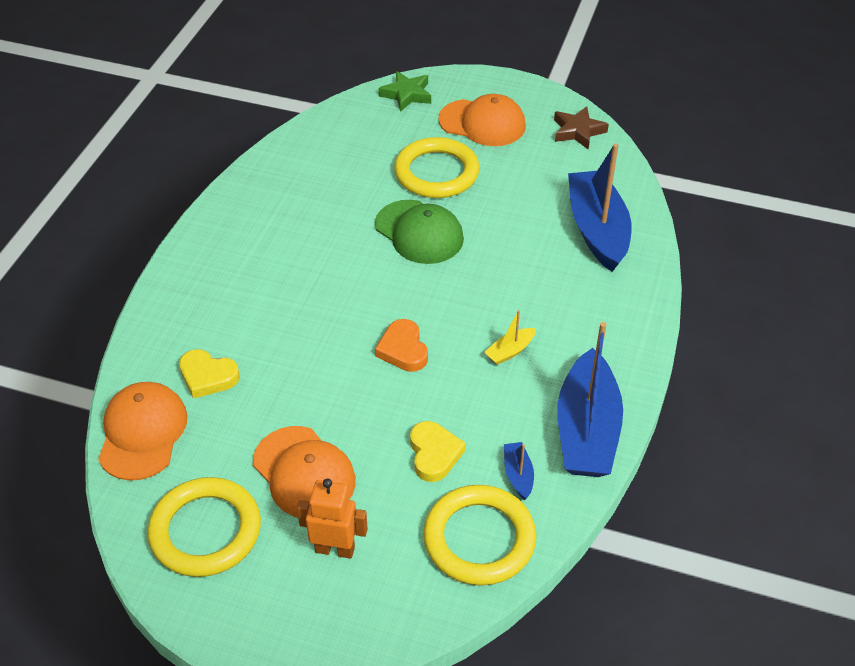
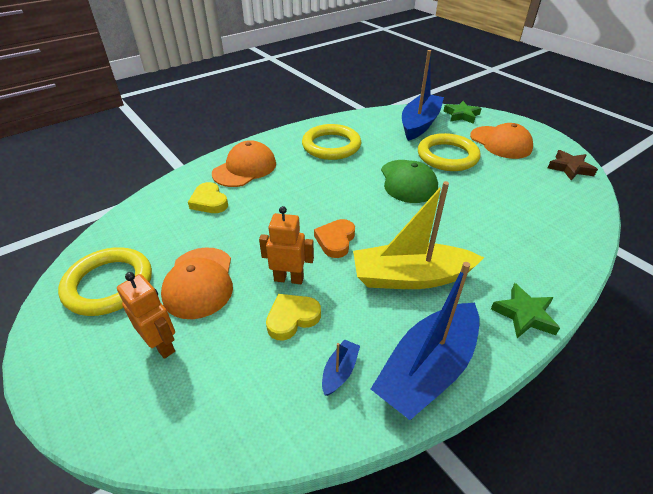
camera: 35 degrees right, 5 degrees down
(142, 433) = (145, 213): orange cap -> orange cap (245, 168)
(393, 417) = (289, 278): none -> orange robot
(434, 454) = (292, 318): yellow heart -> yellow heart turned 150 degrees counterclockwise
(479, 539) = (263, 405): yellow ring -> yellow ring (331, 146)
(510, 351) = (410, 277): yellow boat -> yellow boat, size x2.39
(597, 230) = (544, 229): blue boat -> blue boat (419, 124)
(632, 335) = (524, 314): none -> green star

